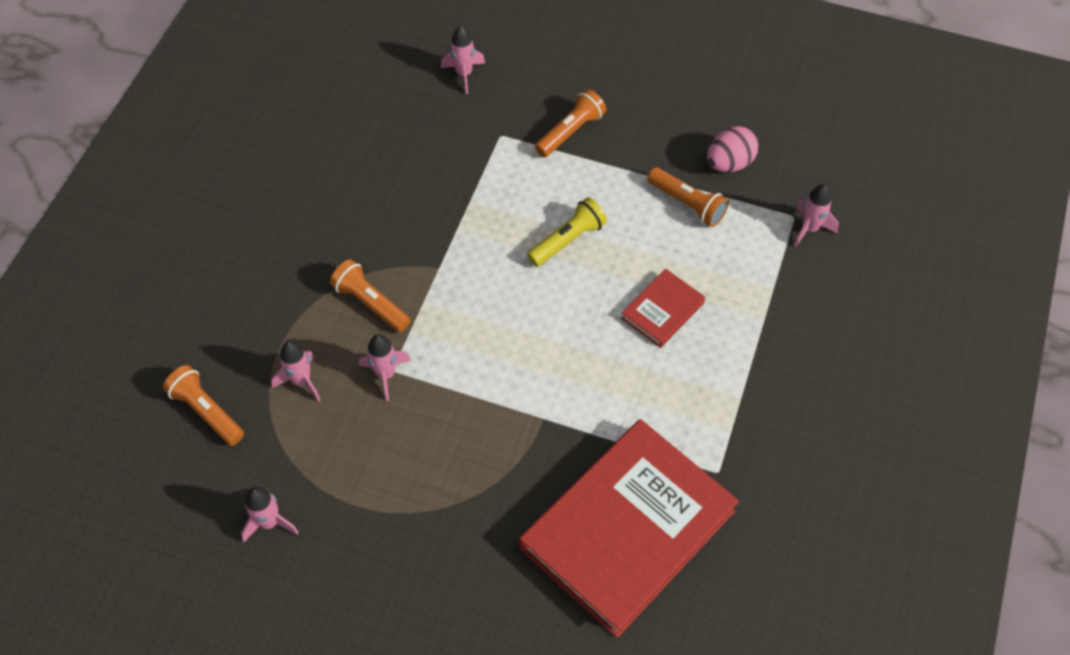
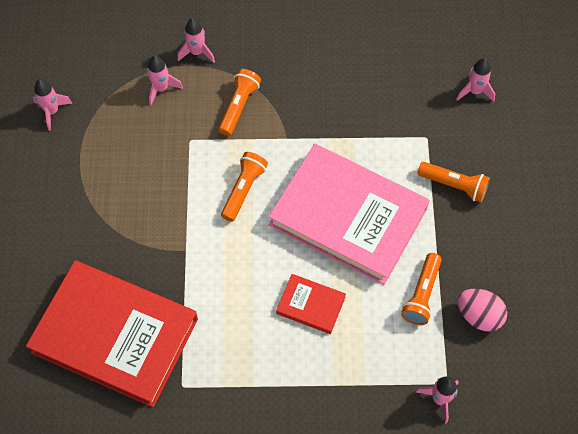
camera: 70 degrees right, 5 degrees up
(207, 411) = (119, 44): orange flashlight -> orange flashlight (244, 190)
(386, 374) = (184, 137): pink rocket -> pink rocket (197, 52)
(568, 240) = (348, 217): yellow flashlight -> pink book

